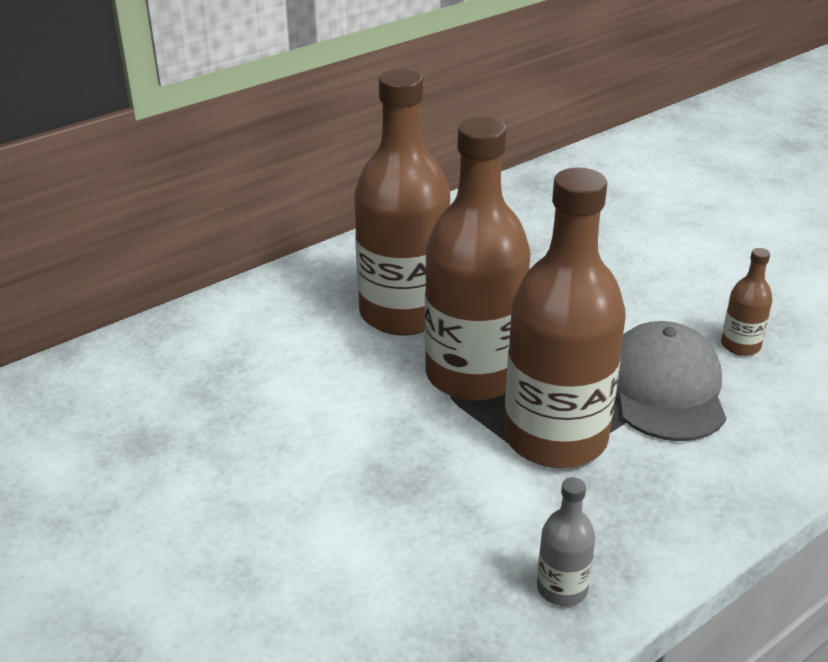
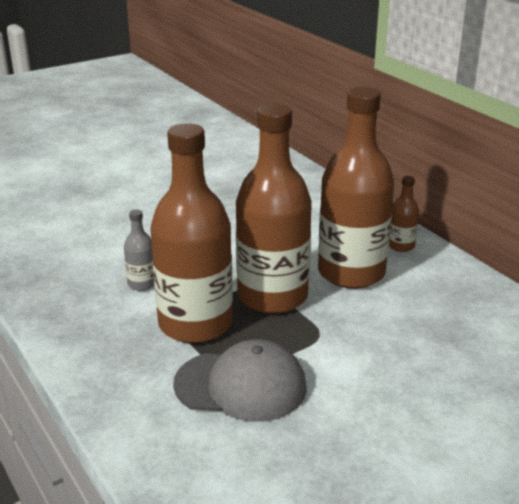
camera: 95 degrees right, 5 degrees down
(562, 588) = (64, 310): grey bottle -> grey bottle (142, 283)
(740, 345) = (296, 446): brown bottle -> brown bottle (401, 246)

